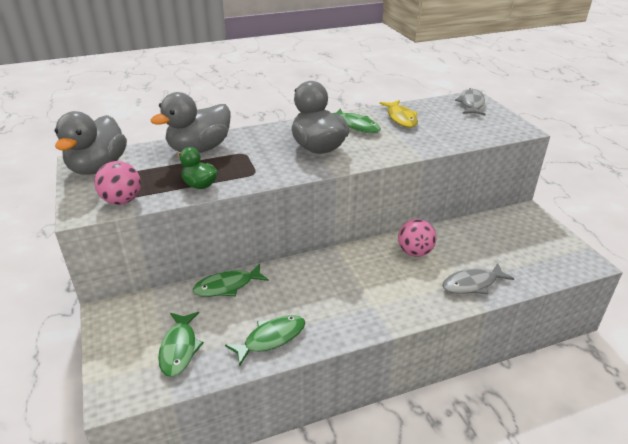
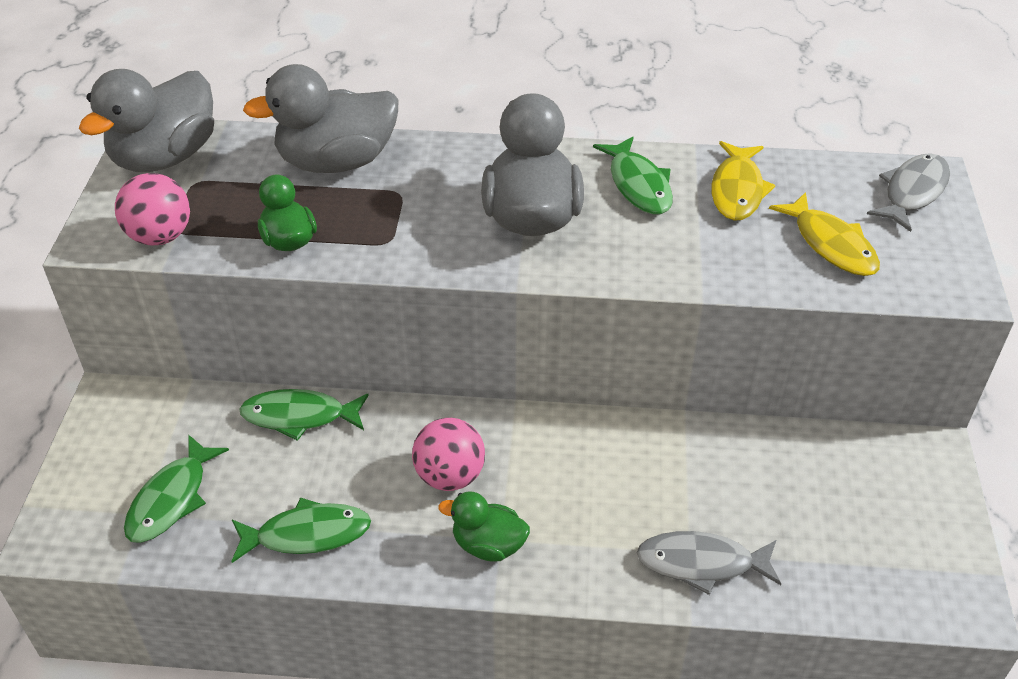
camera: 25 degrees right, 10 degrees up
(369, 310) = (488, 545): none -> green duck
(415, 252) = (644, 462): pink ball -> pink ball (450, 476)
(457, 127) = (831, 244): none -> yellow fish

